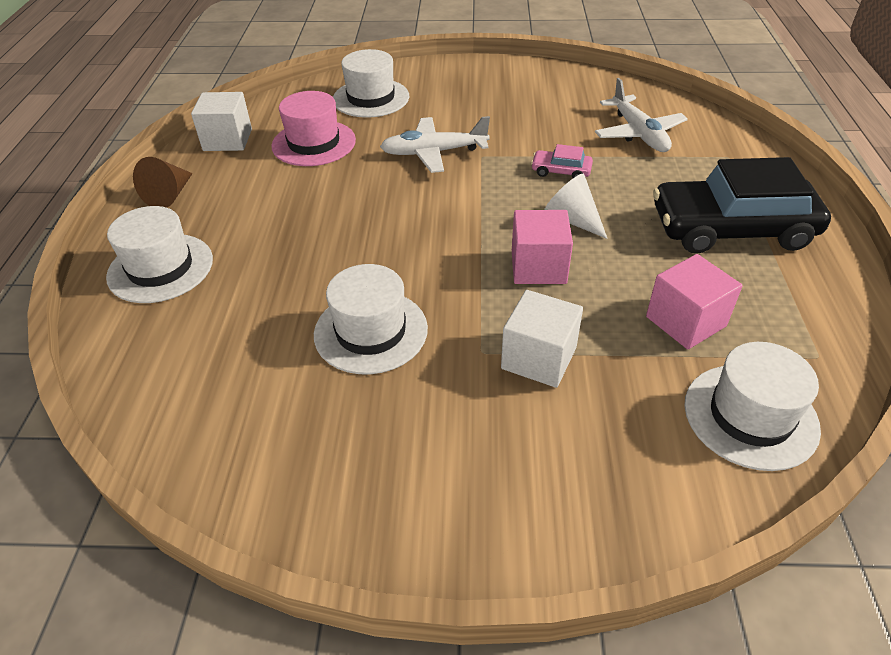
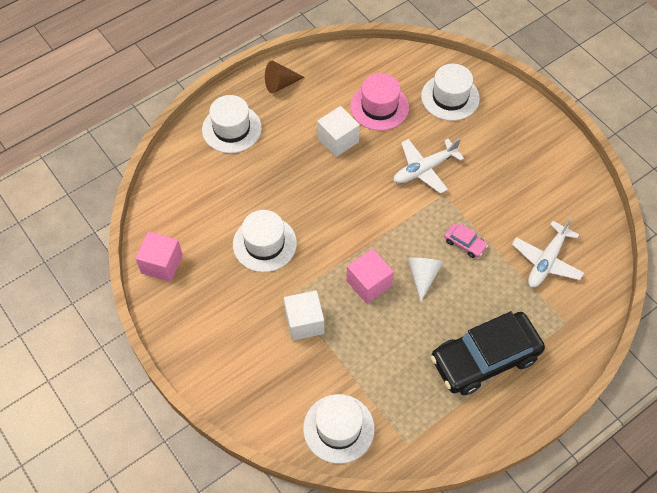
camera: 50 degrees right, 15 degrees up
(227, 140) = (345, 66): white cube -> white cube (338, 140)
(433, 152) = (424, 169): white plane -> white plane turned 75 degrees counterclockwise
(561, 171) = (465, 243): pink car -> pink car turned 150 degrees clockwise
(685, 321) = (383, 372): pink cube -> pink cube (162, 264)
(732, 229) = (485, 358): black car -> black car turned 75 degrees counterclockwise

